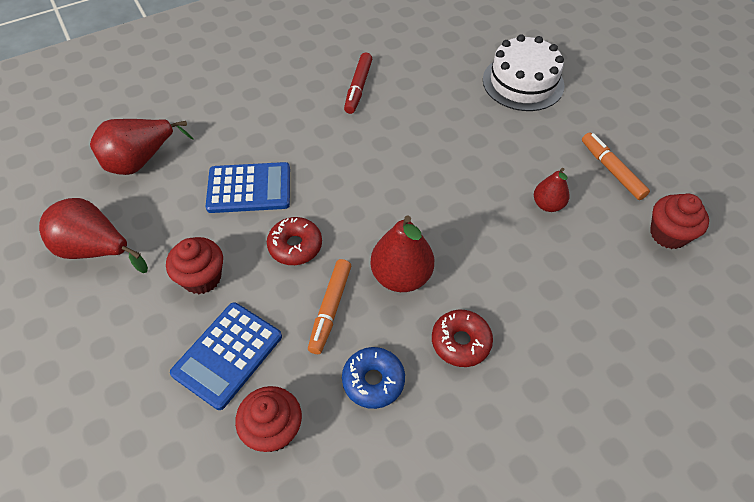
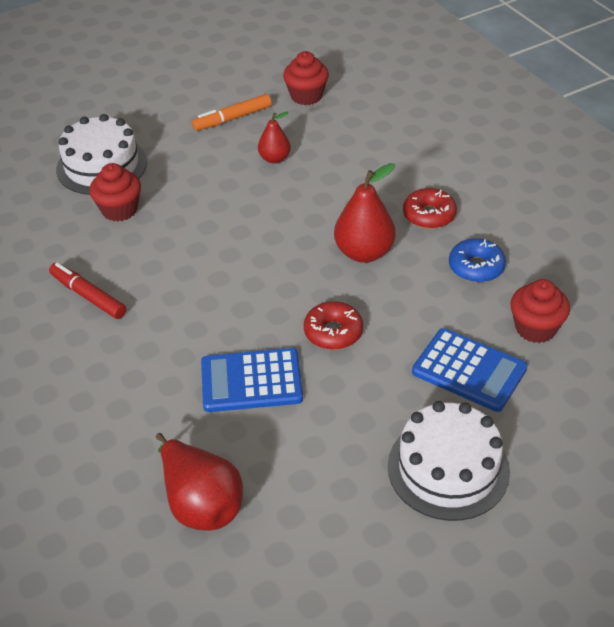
camera: 90 degrees left, 10 degrees down
(95, 249) = (350, 518): red pear -> none
(120, 323) = (448, 468): none -> white cake
(202, 278) = (381, 405): red cupcake -> red cupcake (119, 210)
(249, 188) = (251, 381): blue calculator -> blue calculator turned 90 degrees counterclockwise
(330, 309) = (407, 300): orange marker -> none
(358, 88) = (88, 296): red marker -> red marker turned 150 degrees counterclockwise

